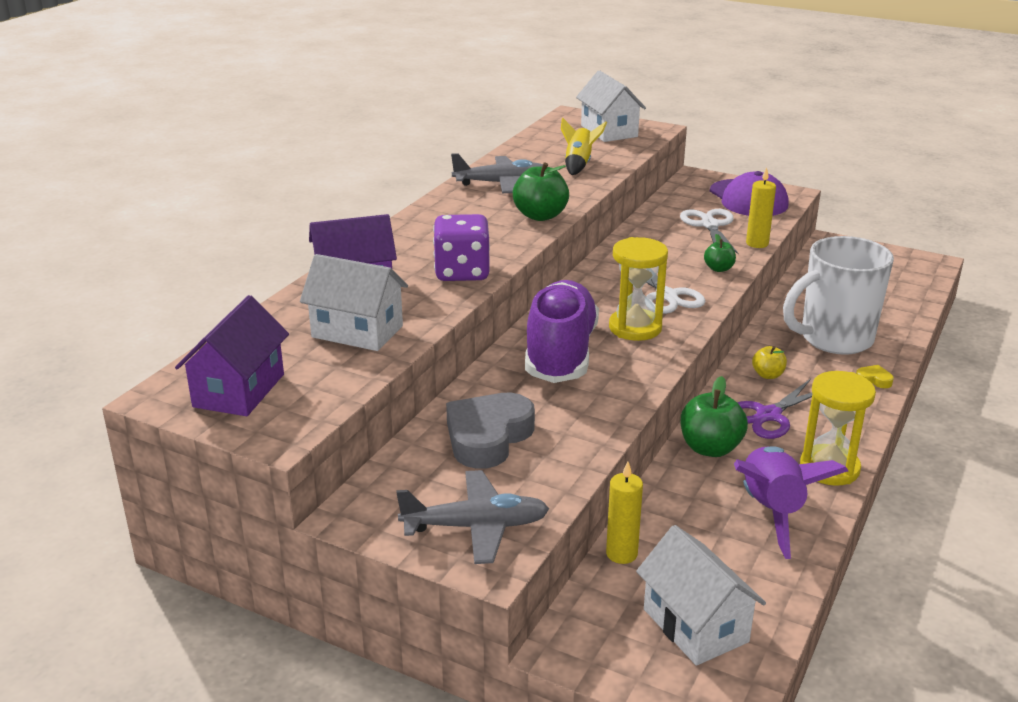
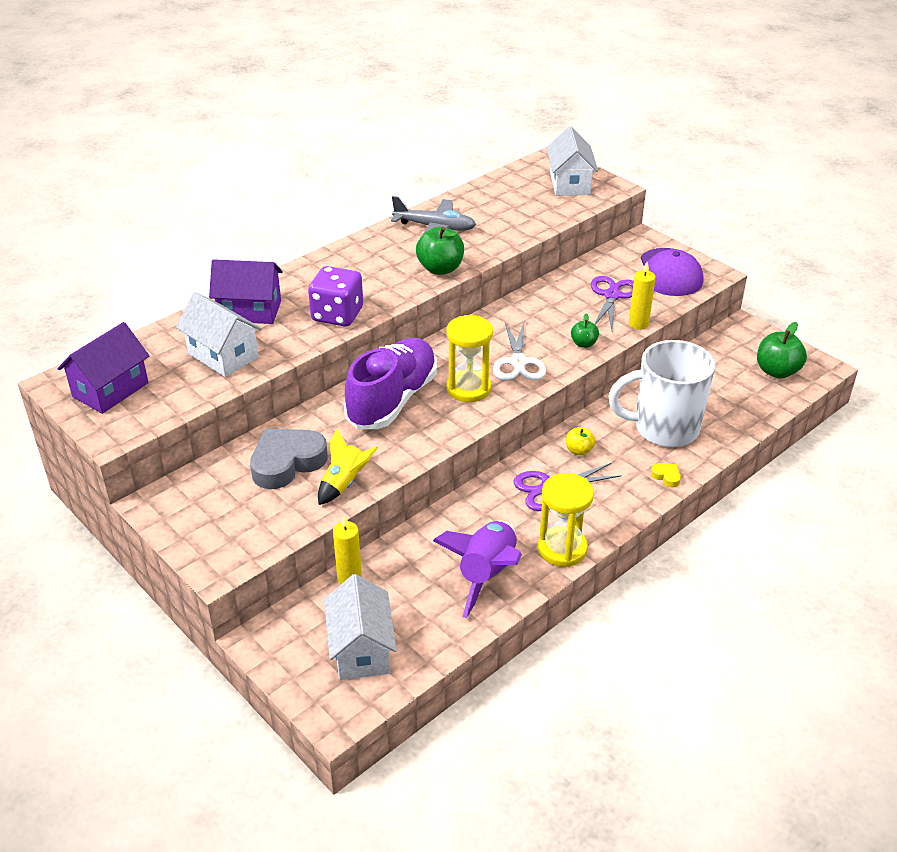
camera: 20 degrees right, 10 degrees up
(476, 527) = (228, 535): grey plane -> none
(578, 164) = (514, 218): yellow rocket -> yellow rocket (344, 483)
(709, 225) = (612, 295): white scissors -> purple scissors
(710, 448) = (481, 507): green apple -> green apple (777, 371)

